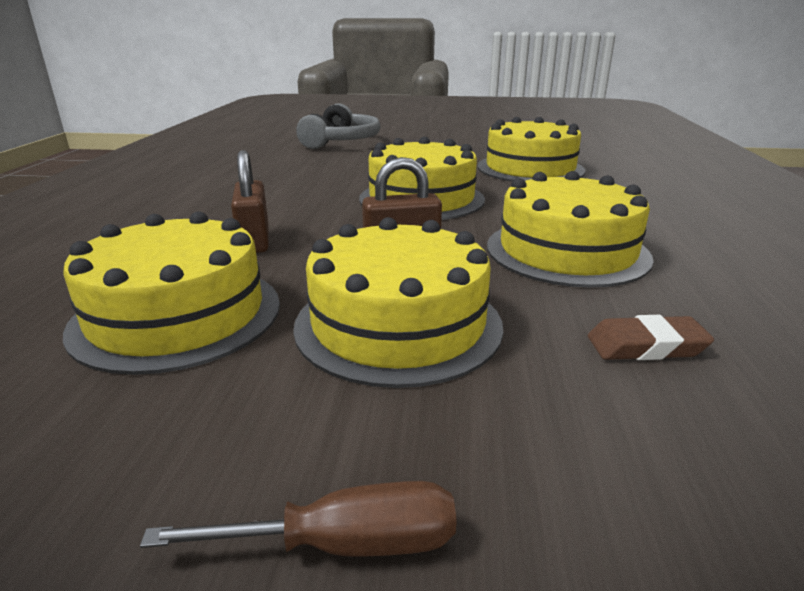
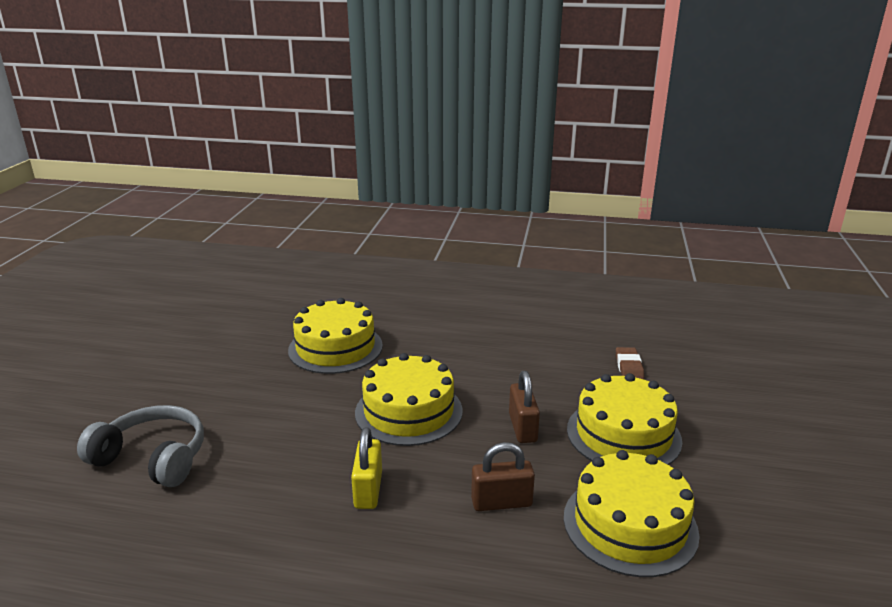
camera: 85 degrees left, 0 degrees up
(291, 192) = (368, 490): none -> yellow padlock
(344, 544) = (770, 453): brown screwdriver -> none
(567, 251) = (522, 365): yellow cake -> none

